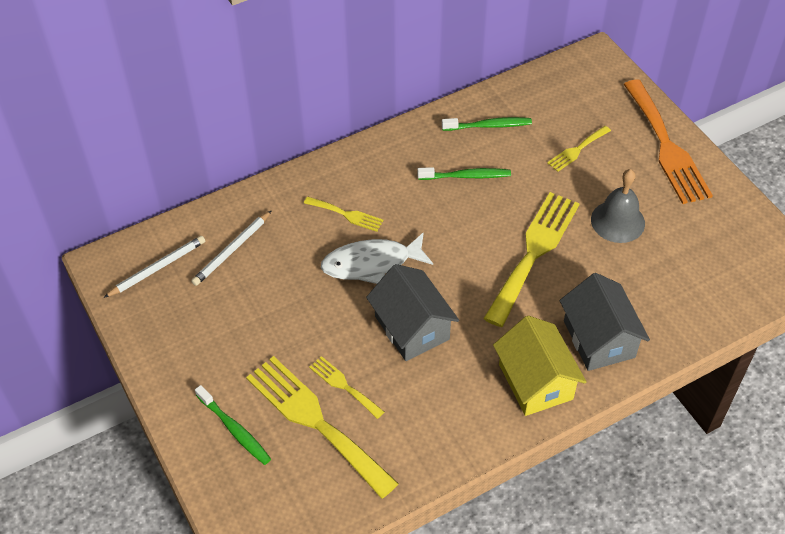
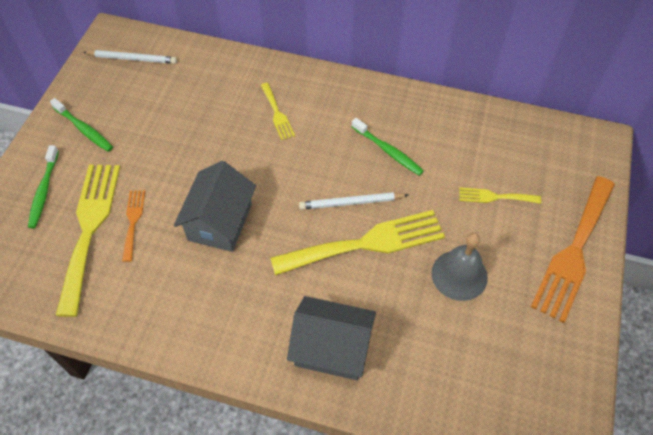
camera: 45 degrees right, 5 degrees up
(232, 250) = (184, 81): white pencil -> white pencil (351, 202)
(344, 385) = (133, 221): yellow fork -> orange fork
(371, 263) = (251, 158): white fish -> none
(489, 126) = (449, 129): green toothbrush -> green toothbrush (84, 129)
(535, 381) = (249, 335): yellow house -> none
(599, 339) = (332, 348): grey house -> grey house turned 75 degrees clockwise

